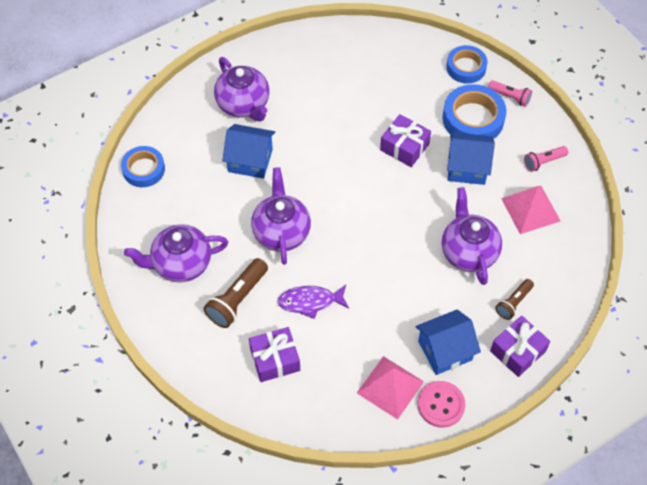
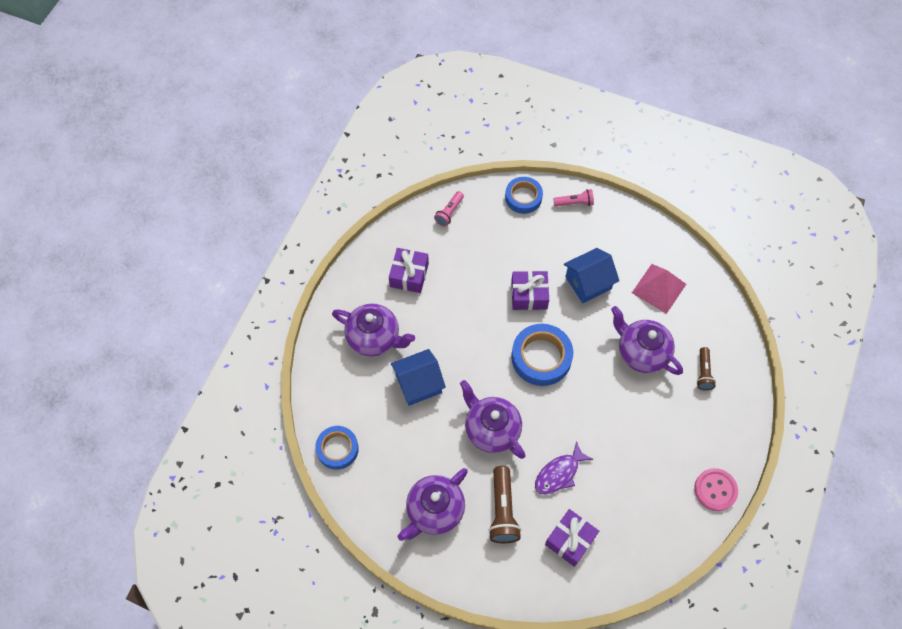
camera: 35 degrees left, 5 degrees up
(390, 387) = (670, 502): pink pyramid -> none
(445, 350) = (685, 444): blue house -> none
(473, 119) = (561, 238): blue tape -> blue tape (541, 357)
(518, 351) = (735, 409): purple gift -> purple gift (409, 275)
(543, 162) = (639, 243): pink flashlight -> pink flashlight (449, 212)

